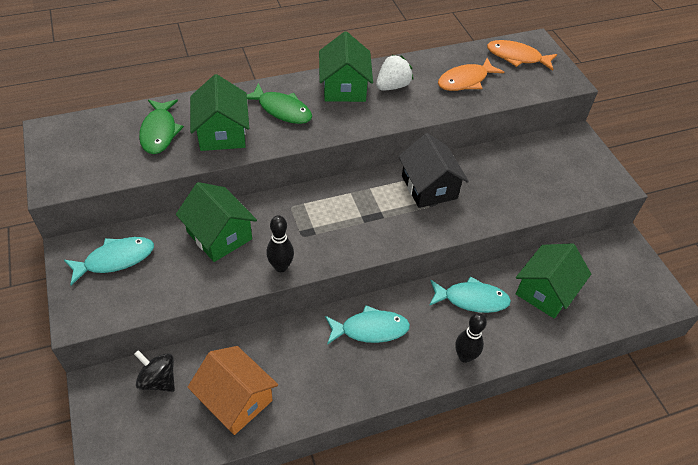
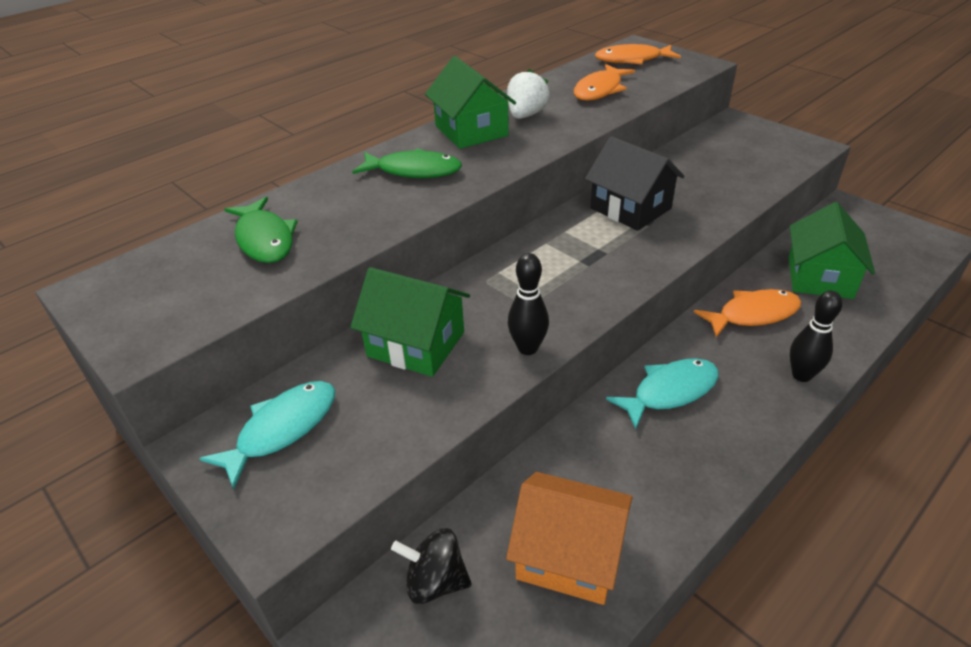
camera: 20 degrees left, 10 degrees down
(222, 133) = (354, 214): green house -> none
(471, 299) = (753, 314): turquoise fish -> orange fish

